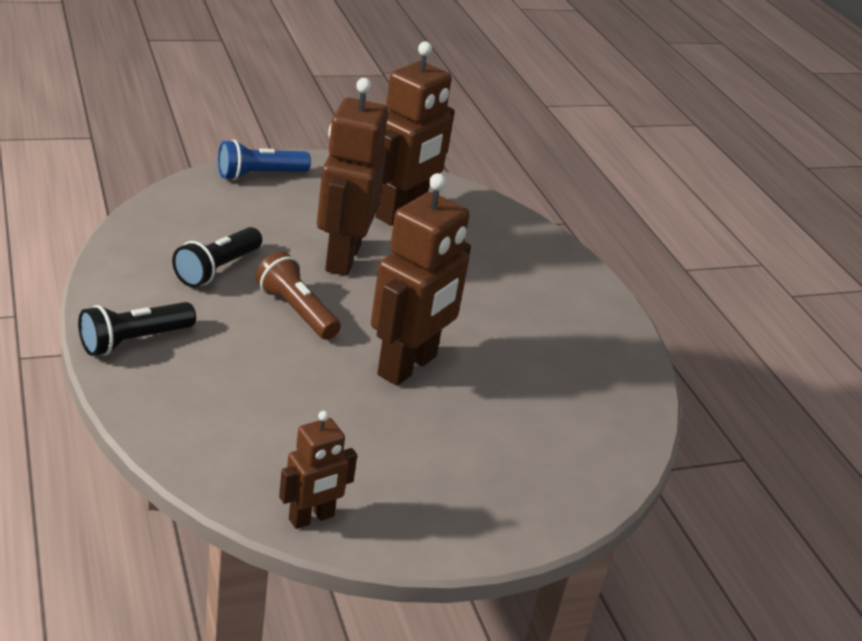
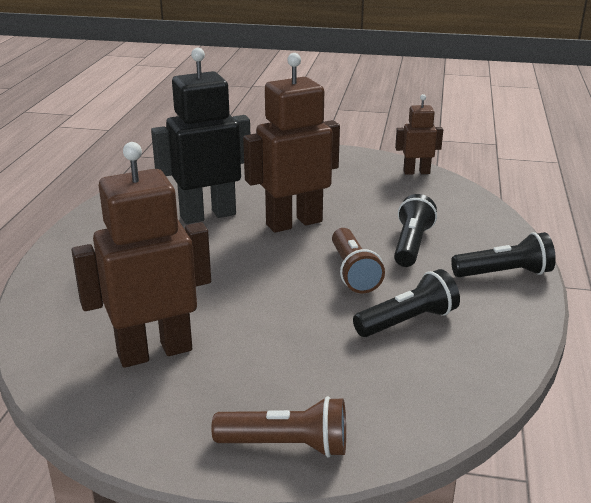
camera: 145 degrees left, 5 degrees down
(253, 361) = (411, 244): none -> black flashlight
(259, 175) = (287, 445): blue flashlight -> brown flashlight
(342, 258) = (272, 311): brown robot -> none
(512, 357) = (207, 215): none -> black robot

